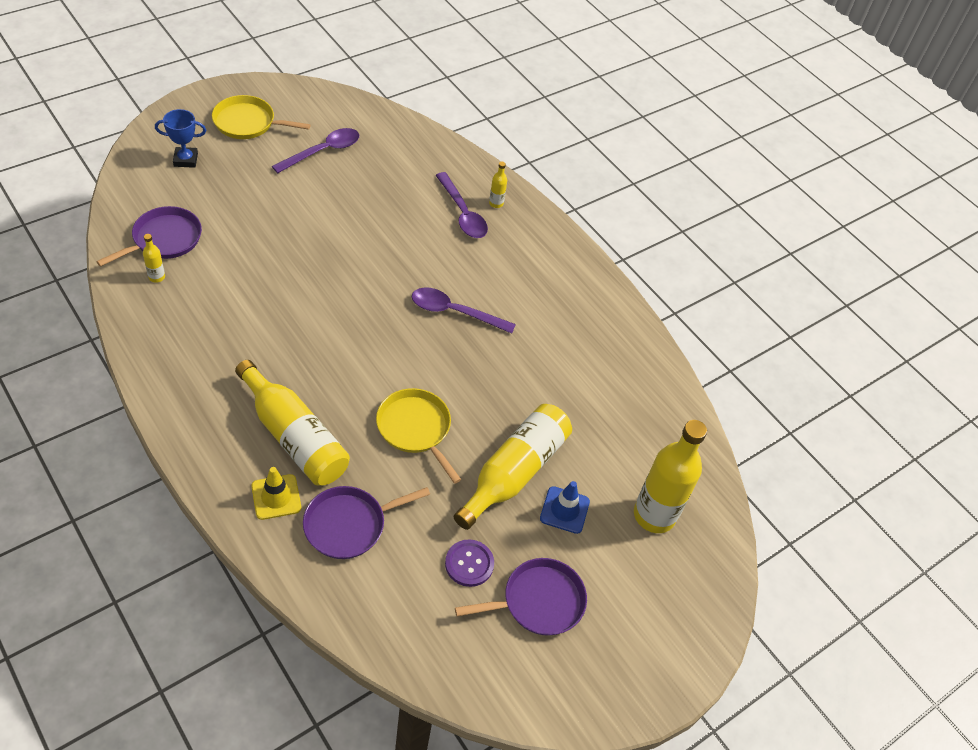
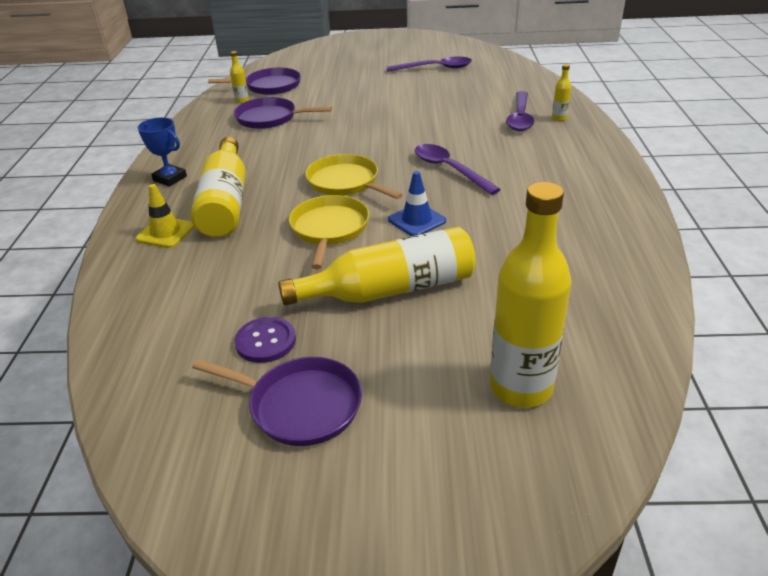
camera: 45 degrees right, 15 degrees down
(185, 160) = (331, 56): blue trophy -> blue trophy (170, 178)
(247, 123) = (394, 48): yellow pan -> yellow pan (345, 182)
(349, 525) = (196, 270): purple pan -> purple pan (269, 118)
(564, 510) = (413, 339): blue traffic cone -> blue traffic cone (417, 220)

